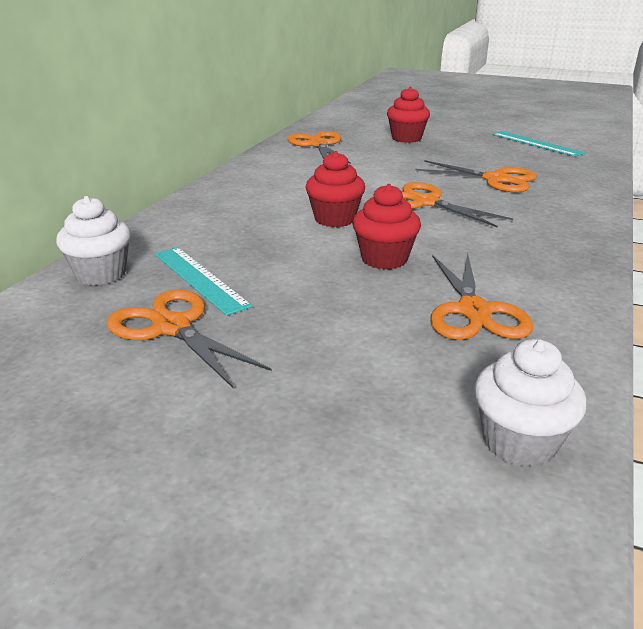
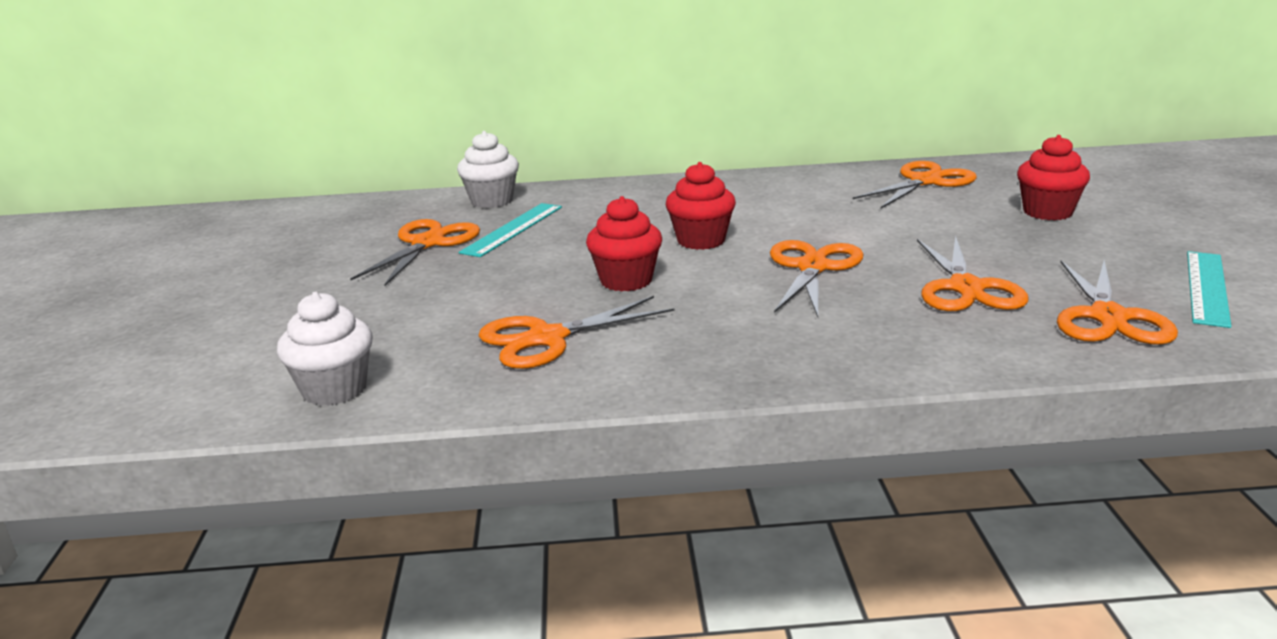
camera: 65 degrees right, 5 degrees down
(557, 166) = (1108, 317): none -> orange scissors

